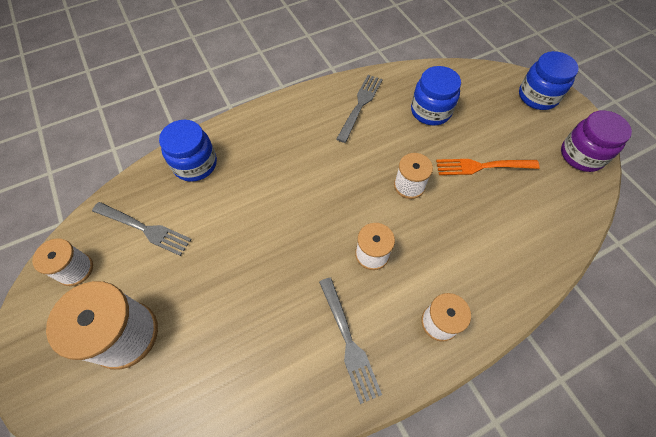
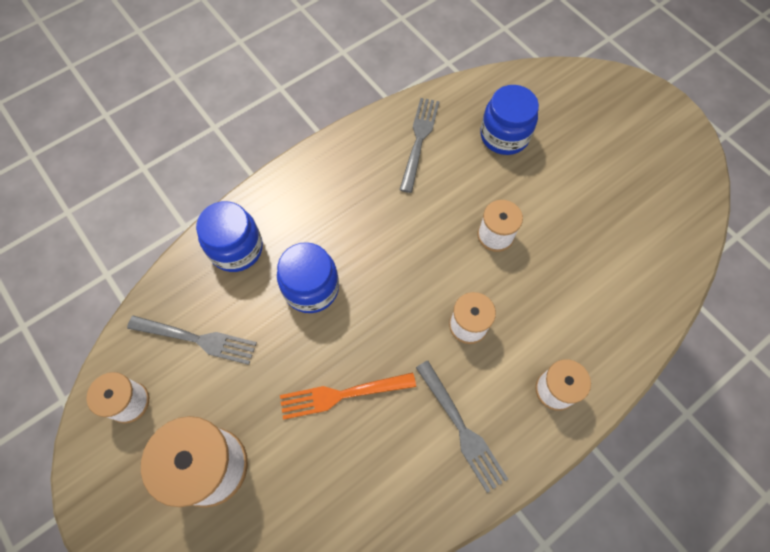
camera: 10 degrees left, 5 degrees up
(482, 166) = (574, 198): orange fork -> orange fork (341, 395)
(537, 96) = (626, 98): blue jar -> blue jar (311, 288)
(581, 155) = (684, 166): purple jar -> none

